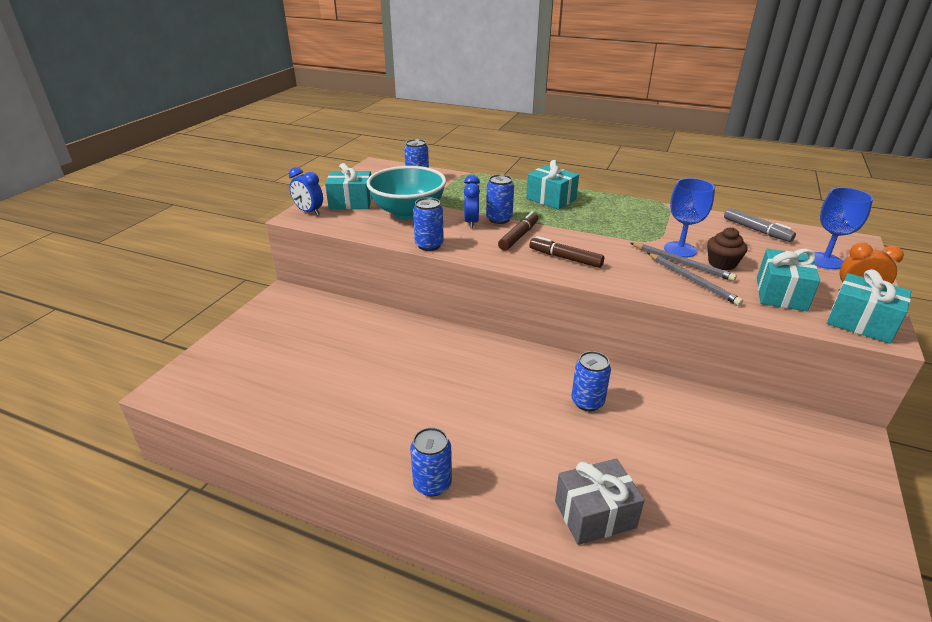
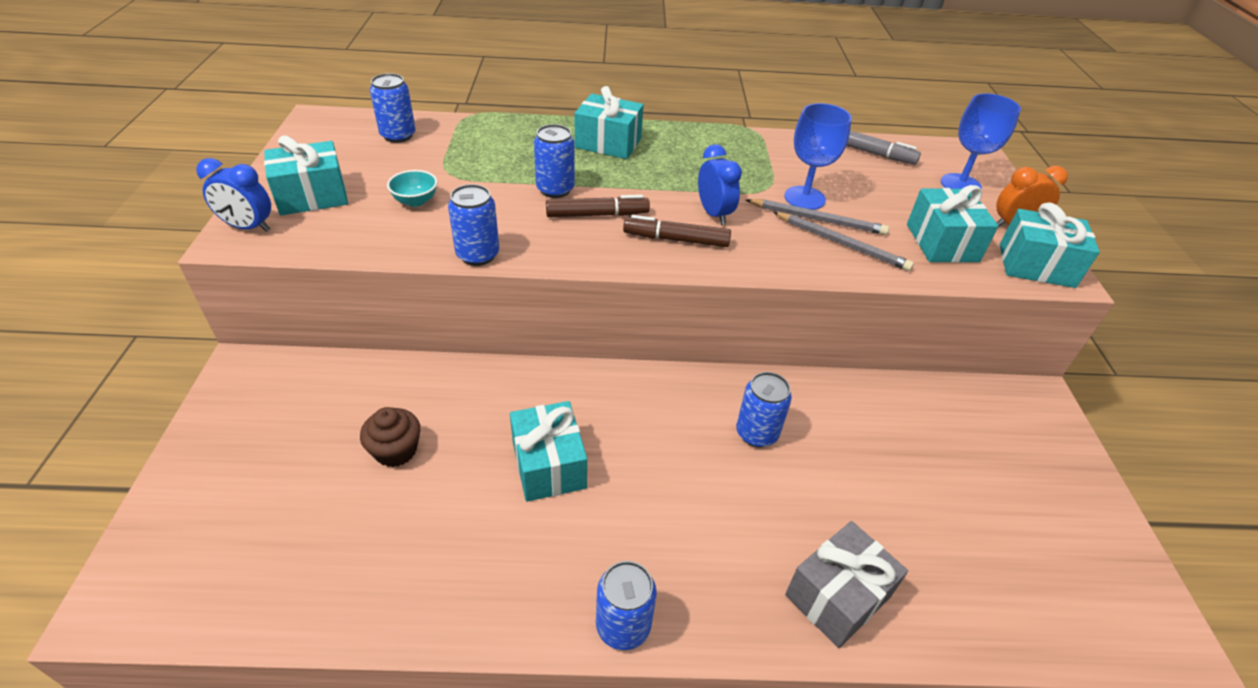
camera: 25 degrees left, 10 degrees up
(408, 213) = (415, 201): turquoise bowl -> turquoise bowl, size x0.40
(432, 384) = (549, 465): none -> turquoise gift
(471, 222) = (519, 202): blue clock -> blue clock (714, 214)
(518, 236) = (597, 215): brown marker -> brown marker turned 75 degrees clockwise
(722, 263) = (860, 210): brown cupcake -> brown cupcake (396, 450)

